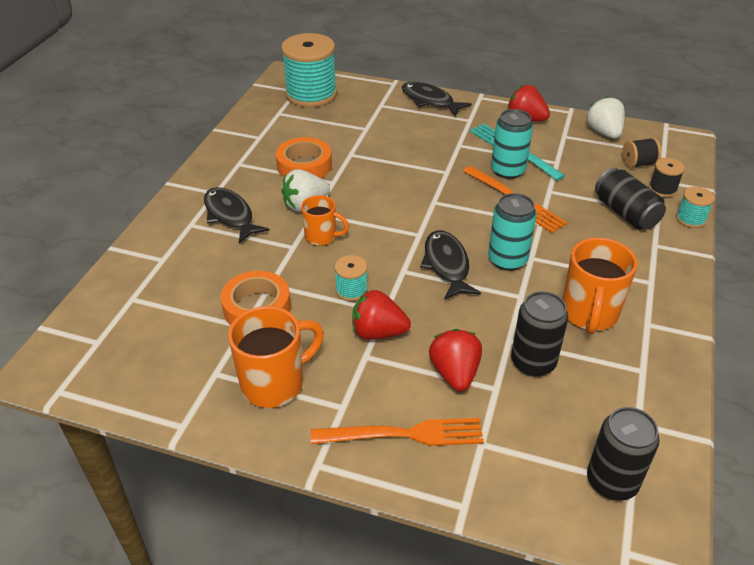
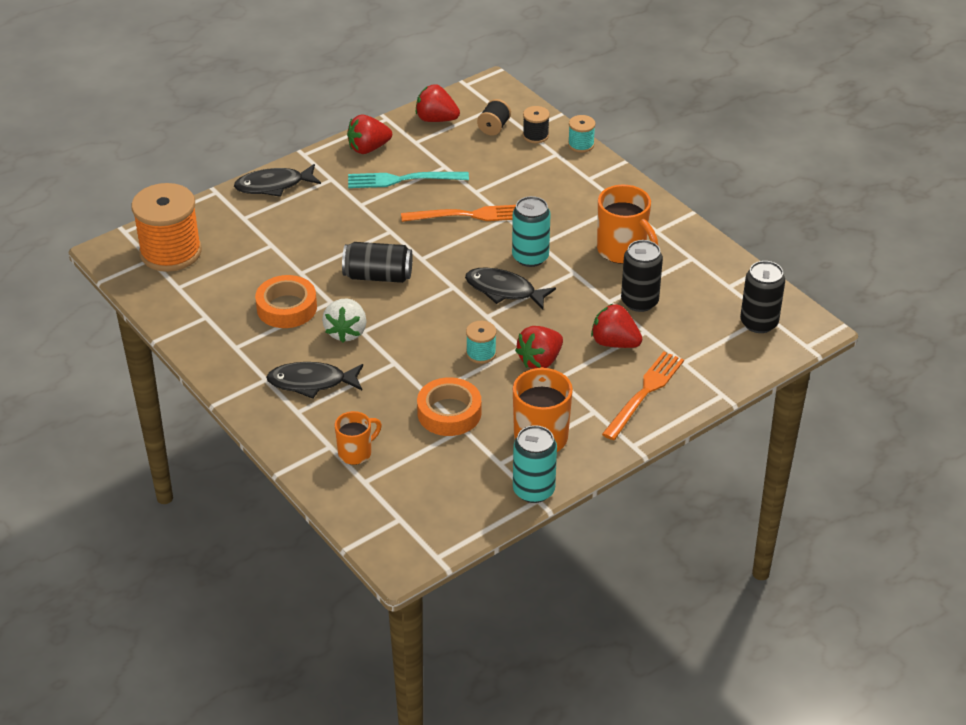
camera: 55 degrees left, 0 degrees up
(311, 94) = (171, 252): turquoise spool -> orange spool
(321, 237) = (399, 341): orange mug -> orange mug (356, 453)
(508, 171) = (426, 198): turquoise can -> turquoise can (533, 490)
(604, 133) = (436, 119): white strawberry -> red strawberry
(625, 213) = (542, 170): black can -> black can (378, 276)

